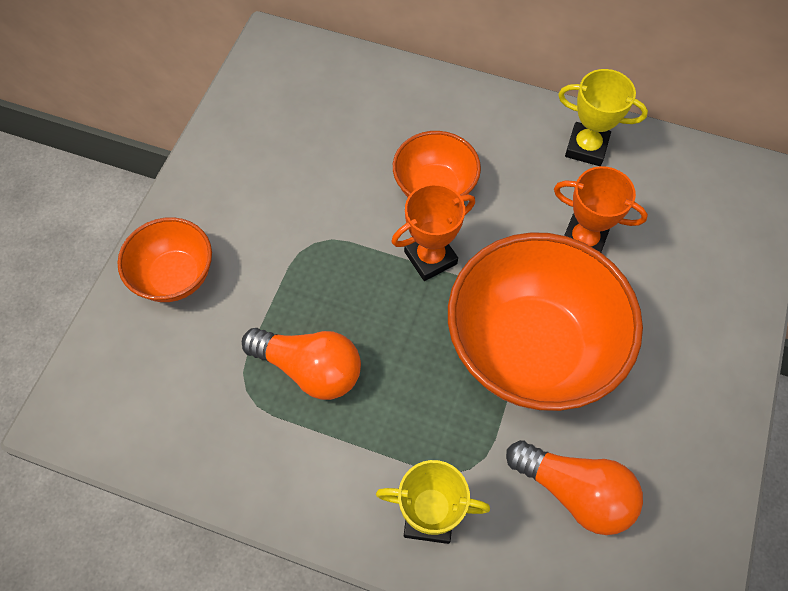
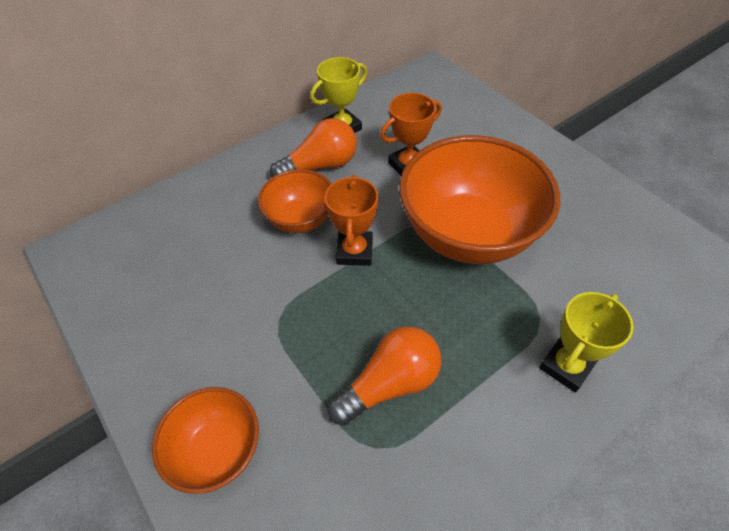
camera: 55 degrees left, 10 degrees down
(575, 492) = (588, 266): orange light bulb -> orange light bulb (320, 166)

